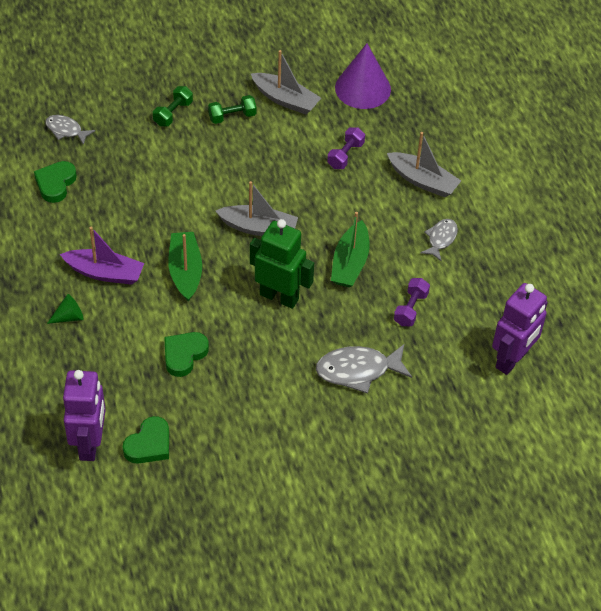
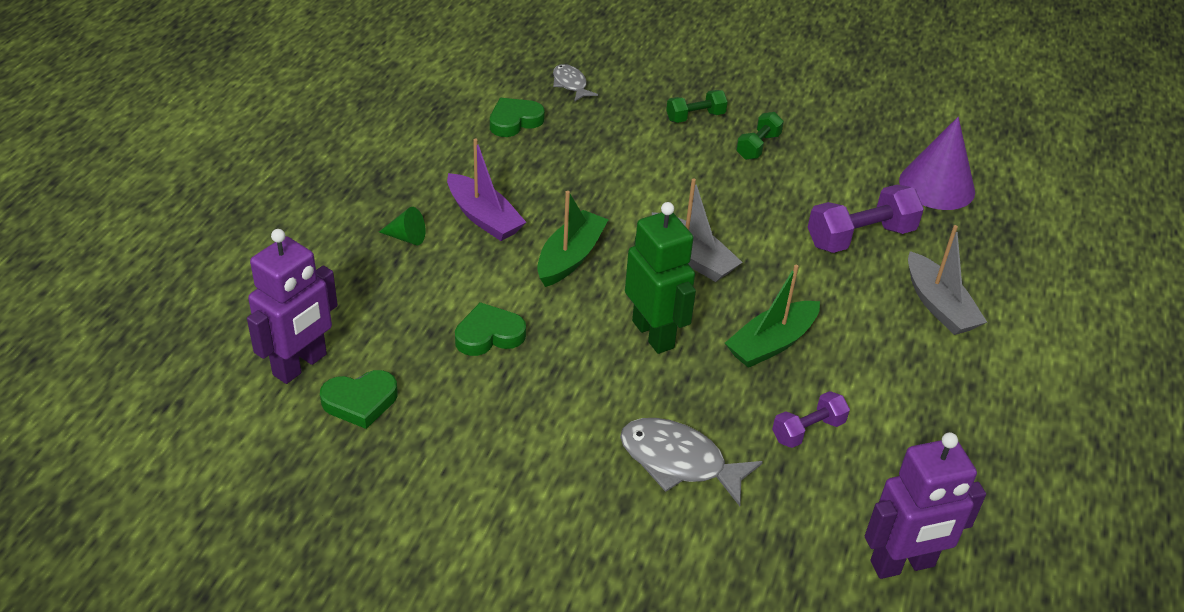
camera: 35 degrees right, 10 degrees down
(232, 116) = (758, 146): green dumbbell -> green dumbbell turned 75 degrees counterclockwise
(285, 100) = (833, 158): grey boat -> none
(345, 155) = (860, 237): purple dumbbell -> purple dumbbell, size x1.70
(441, 239) = (913, 376): grey fish -> none

